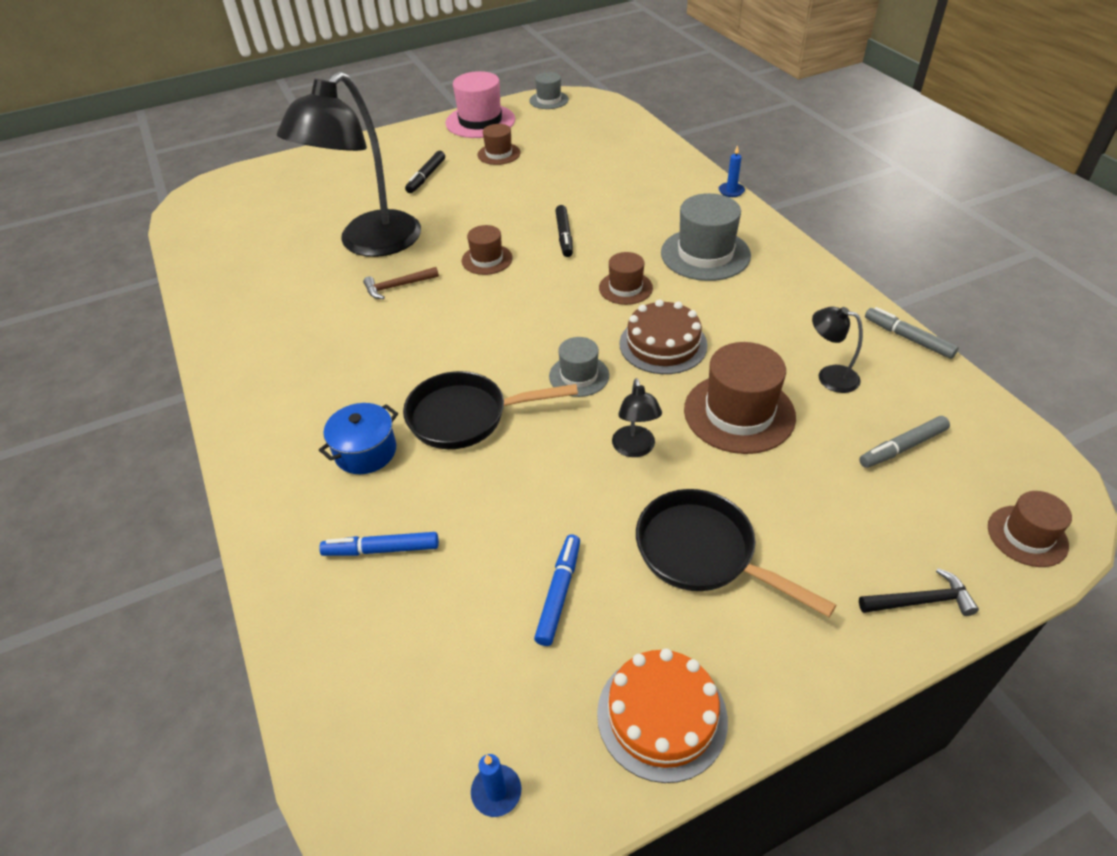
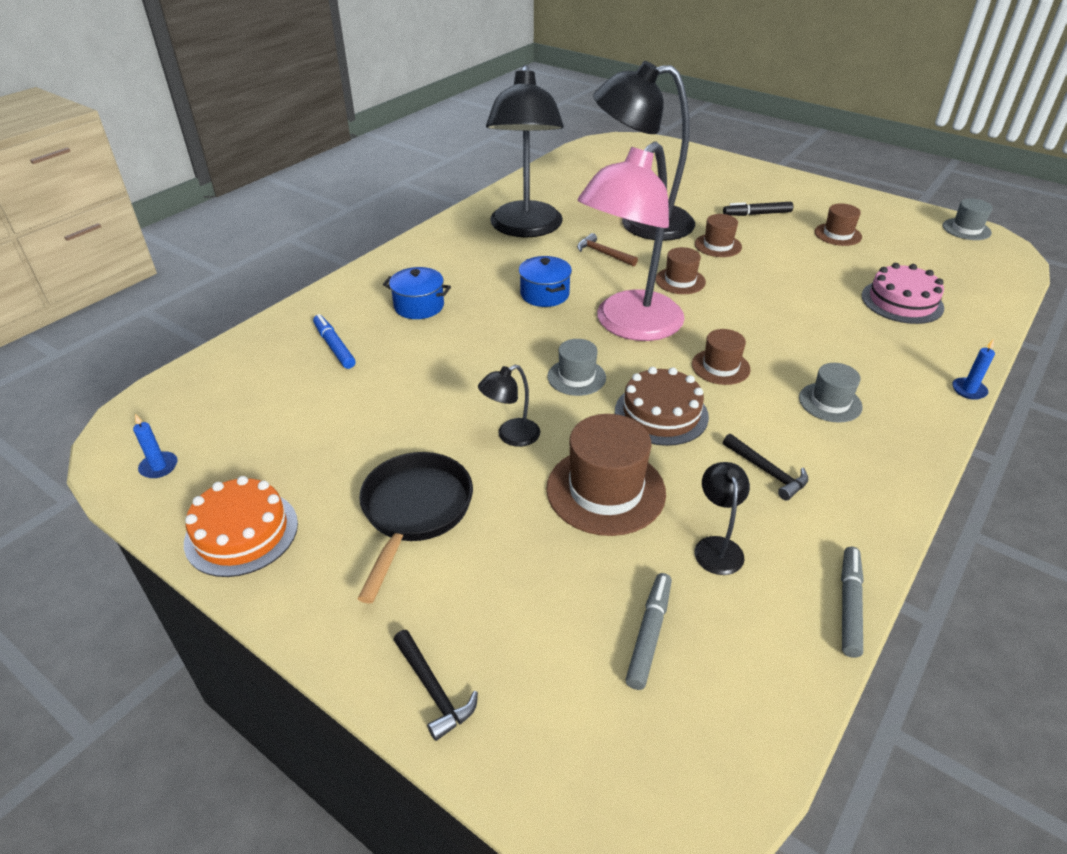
camera: 60 degrees right, 5 degrees down
(295, 321) = (526, 228): none -> black lamp
(430, 350) = (544, 294): none -> blue pot
(466, 417) = (484, 336): black pan -> none
(480, 121) = (874, 208): pink hat -> none
(528, 315) = (628, 325): none -> pink lamp
(559, 593) = (334, 442): blue marker -> none
(564, 236) = (758, 308): black marker -> none
(612, 168) = (902, 301): none -> pink cake
(705, 254) = (830, 402): grey hat -> grey hat, size x0.58
(763, 317) = (767, 472): none -> black hammer
(902, 447) = (649, 634): grey marker -> grey marker turned 75 degrees clockwise
(1027, 536) = (581, 784): brown hat -> brown hat (718, 245)

